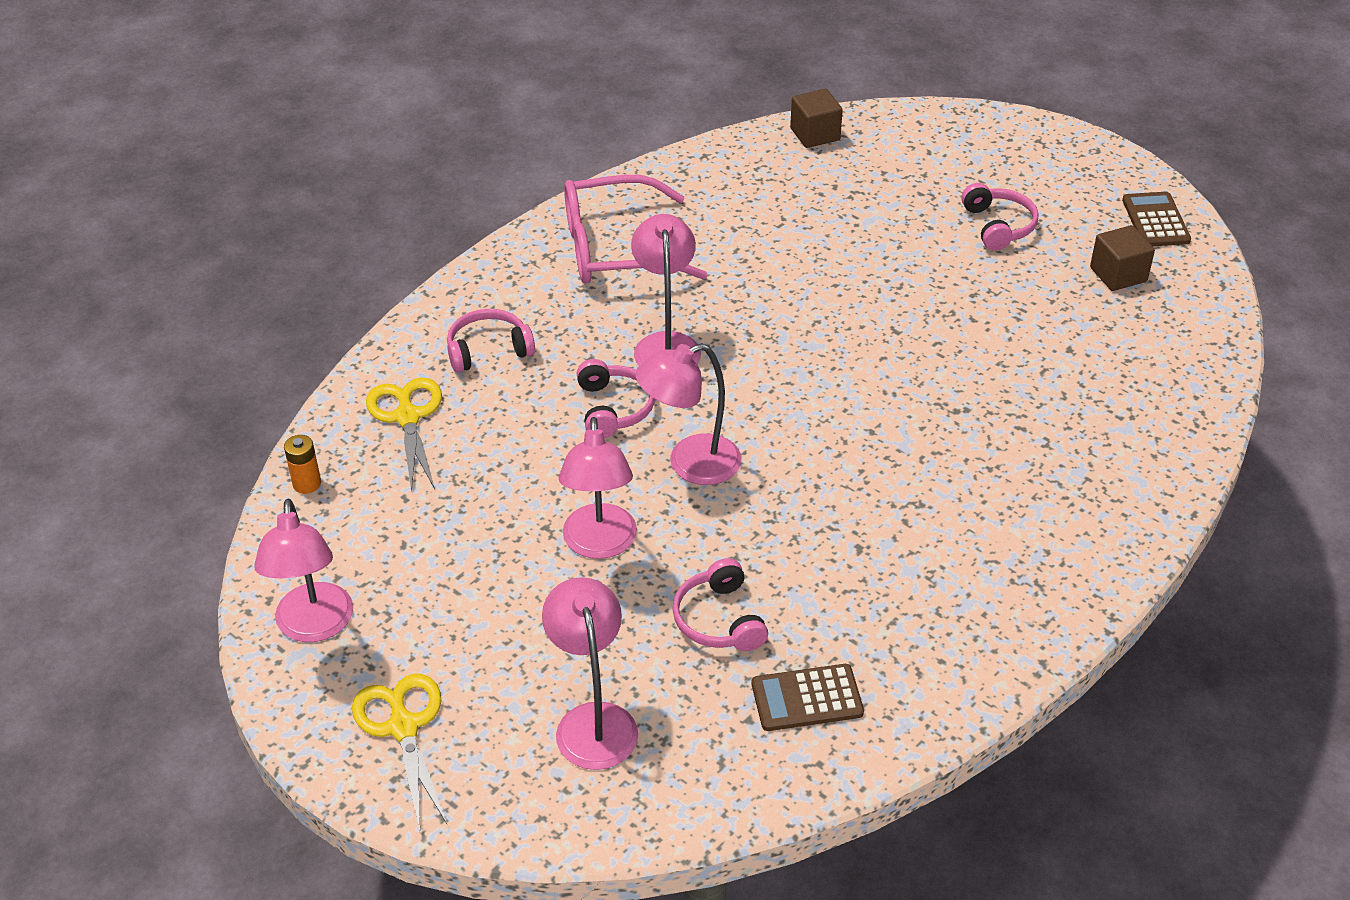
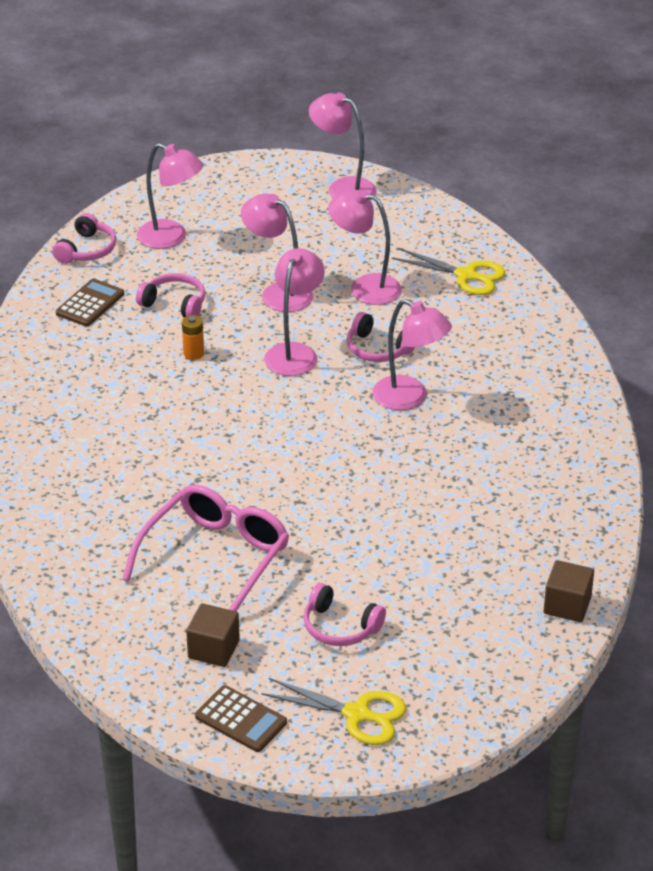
camera: 130 degrees right, 5 degrees down
(307, 483) = (452, 223): orange battery -> orange battery (193, 353)
(403, 727) = (245, 187): yellow scissors -> yellow scissors (357, 714)
(488, 350) = (491, 329): pink headphones -> pink headphones (86, 250)
(513, 481) = (365, 287): none -> pink lamp
(615, 249) = (536, 428): pink glasses -> pink glasses (215, 558)

